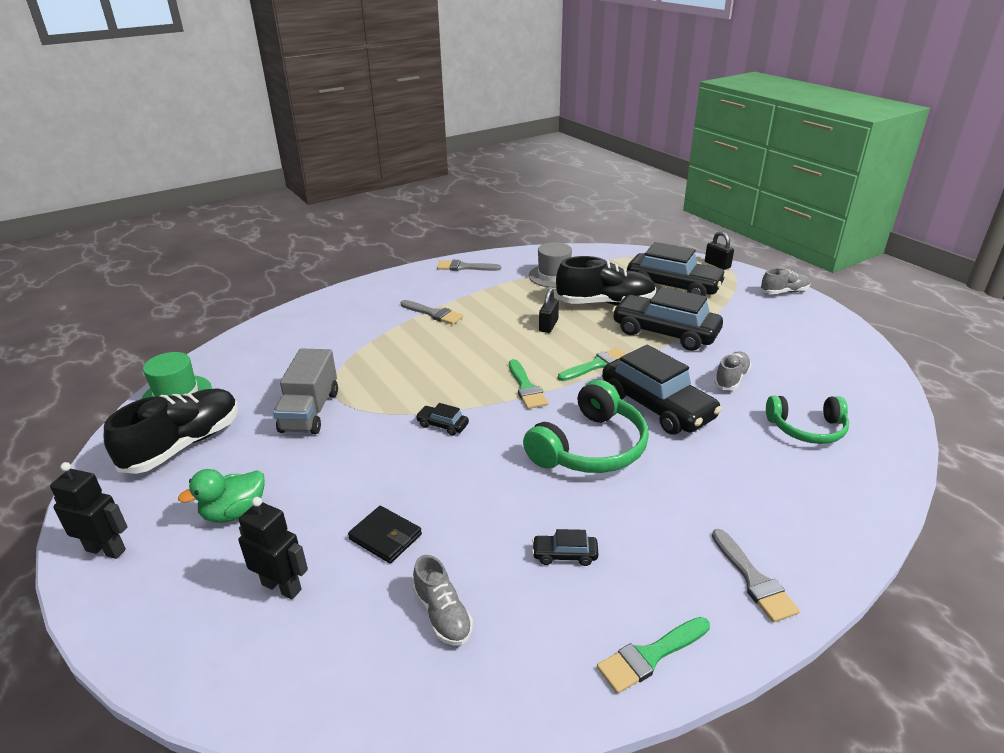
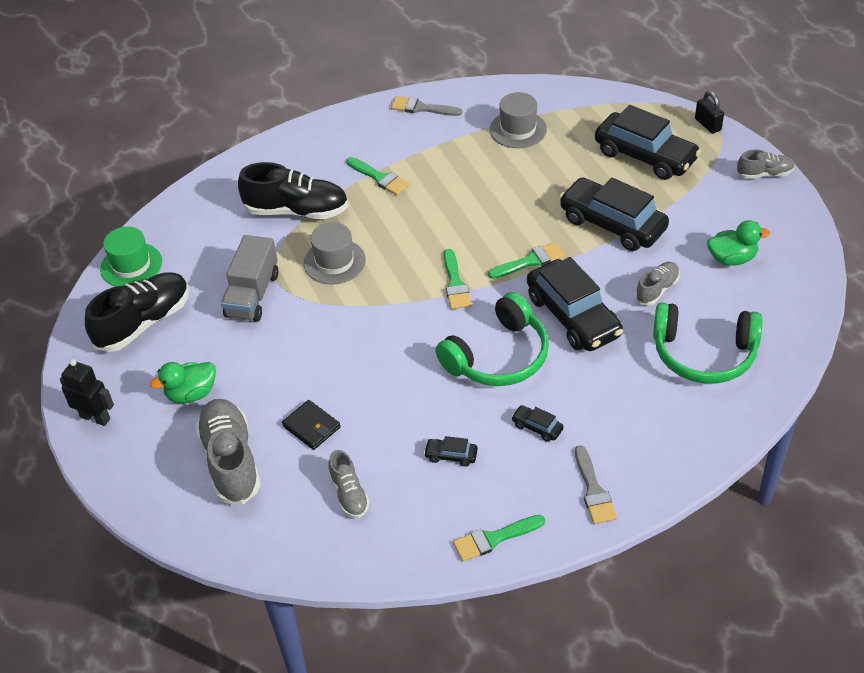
camera: 10 degrees right, 15 degrees up
(282, 587) = (231, 461): black robot -> grey shoe
(397, 378) = (334, 262): none -> grey hat
(433, 314) = (379, 178): grey brush -> green brush
(442, 425) = (370, 321): black car -> black car (537, 427)
(548, 325) = (495, 204): black padlock -> none
(605, 303) = (563, 176): black shoe -> black shoe (297, 211)
(790, 351) = (732, 258): none -> green duck
(807, 429) = (704, 354): green headphones -> green headphones, size x1.53

